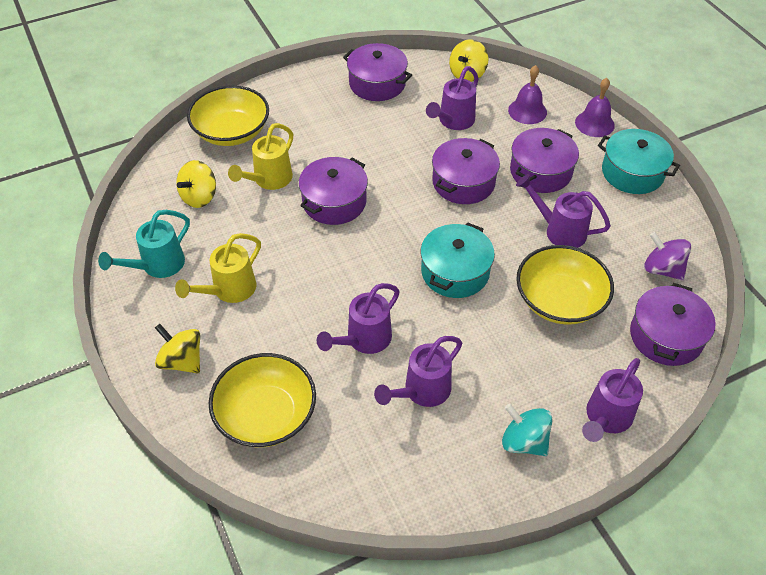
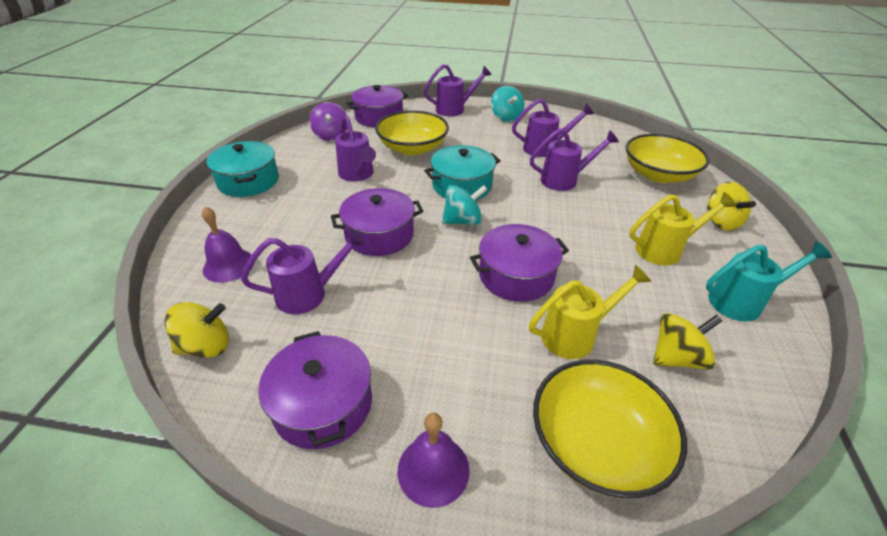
camera: 145 degrees left, 10 degrees down
(415, 230) = (462, 221): none -> turquoise spinning top
(540, 171) = (307, 212): purple pot -> none
(594, 123) = (201, 224): purple bell -> purple bell (433, 469)

